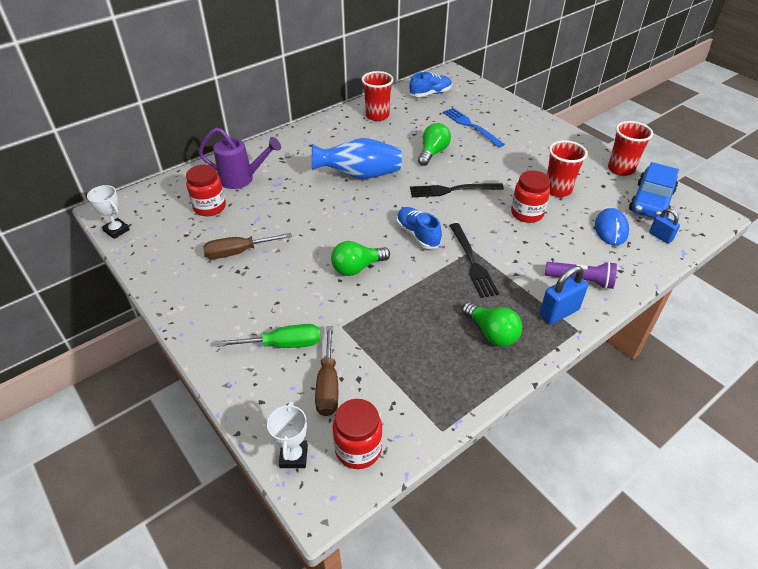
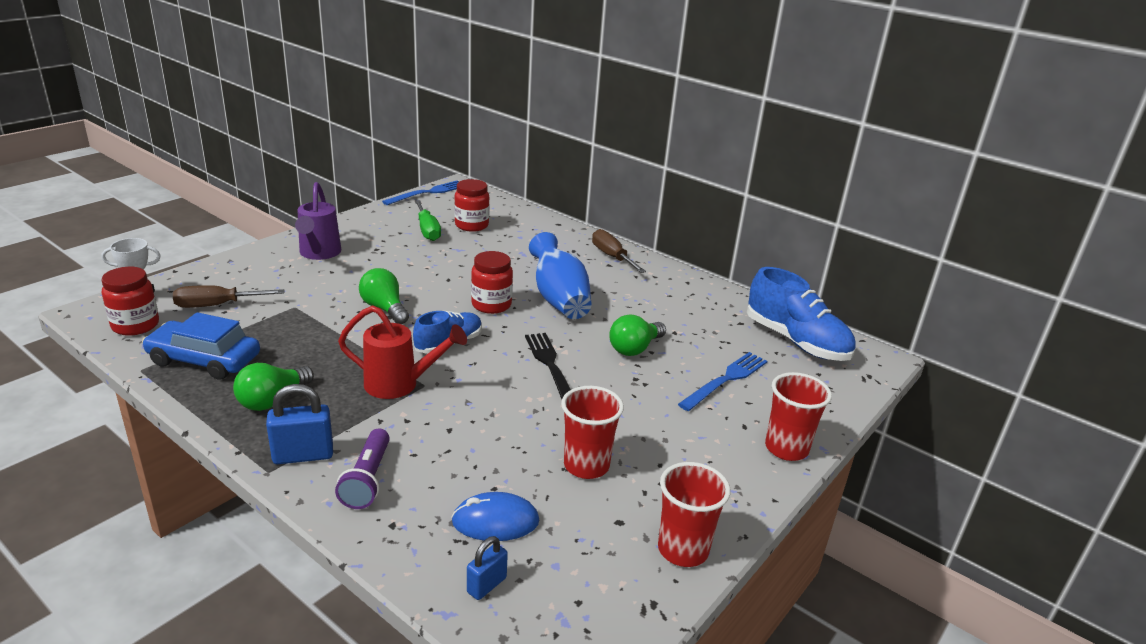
camera: 75 degrees right, 15 degrees down
(116, 230) = (428, 193): white trophy -> blue fork
(238, 252) = (404, 246): brown screwdriver -> brown screwdriver (612, 256)
(242, 179) = (524, 235): purple watering can -> purple watering can (319, 254)
(283, 344) = (273, 280): green screwdriver -> green screwdriver (427, 230)
(377, 116) = (703, 302): red cup -> red cup (786, 448)
(430, 94) = (796, 341): blue shoe -> blue shoe, size x1.64
(433, 152) = (634, 348): green light bulb -> green light bulb turned 120 degrees clockwise
(472, 262) = (400, 385): black fork -> red watering can
(527, 213) = (514, 432): red jar -> red jar (491, 305)
(559, 312) = (303, 455): blue padlock -> blue padlock turned 60 degrees counterclockwise
(651, 201) = (592, 584): blue car -> blue car (204, 360)

